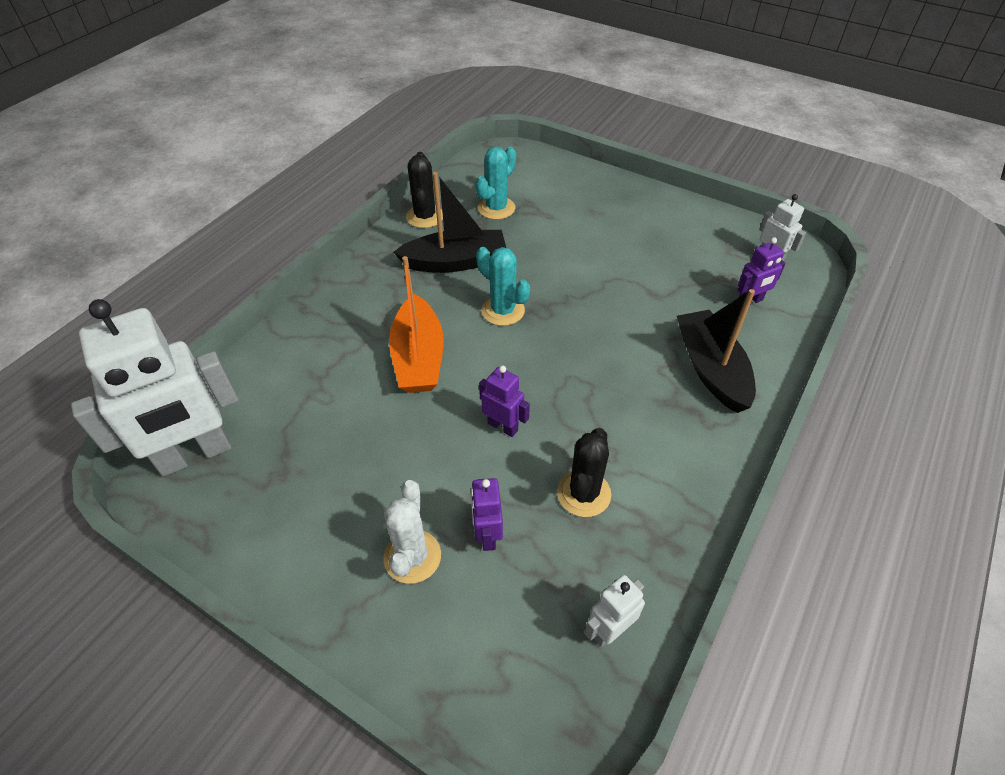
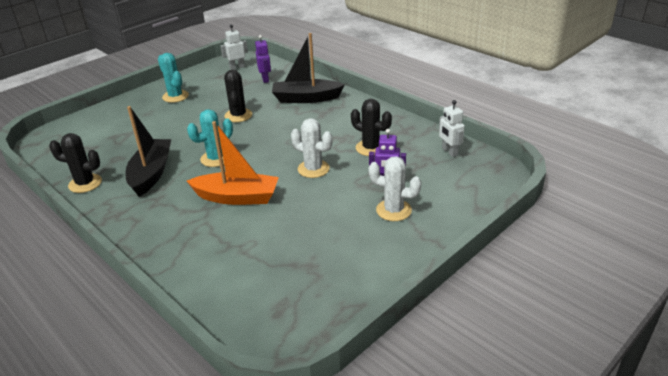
camera: 75 degrees left, 15 degrees down
(195, 455) = (274, 315): white robot -> none
(496, 208) = (107, 150): turquoise cactus -> turquoise cactus (175, 96)
(503, 426) = (313, 169): purple robot -> white cactus
(622, 301) = (238, 115): none -> black cactus

